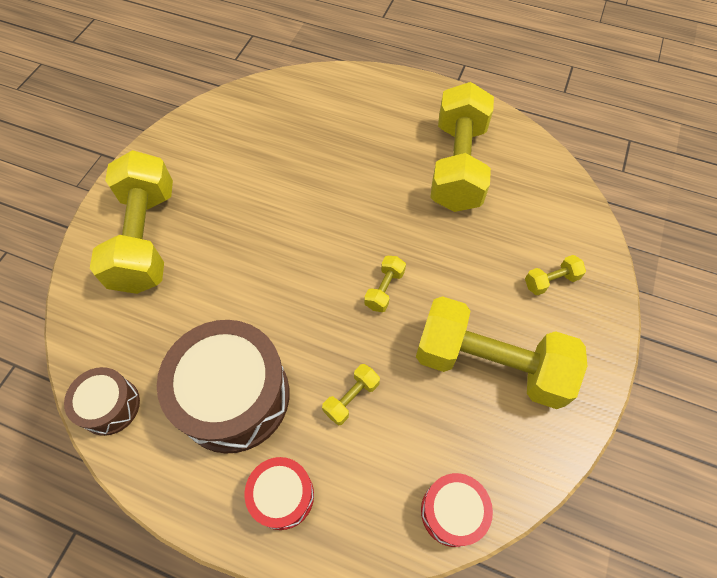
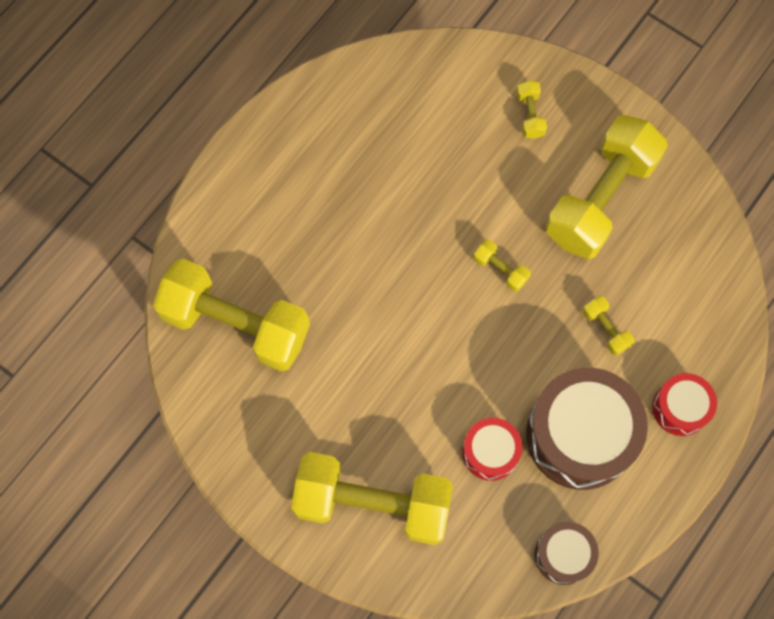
camera: 75 degrees left, 10 degrees up
(452, 512) = (720, 273): red drum -> red drum (490, 452)
(458, 165) = (367, 151): yellow dumbbell -> yellow dumbbell (236, 324)

